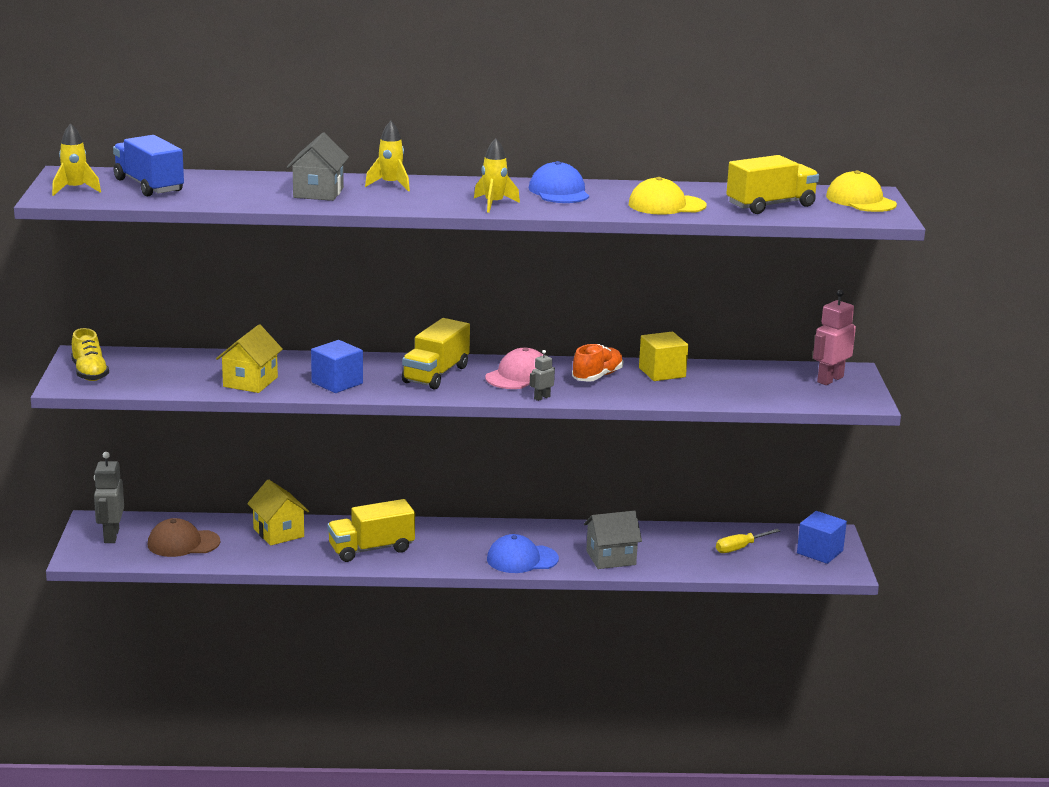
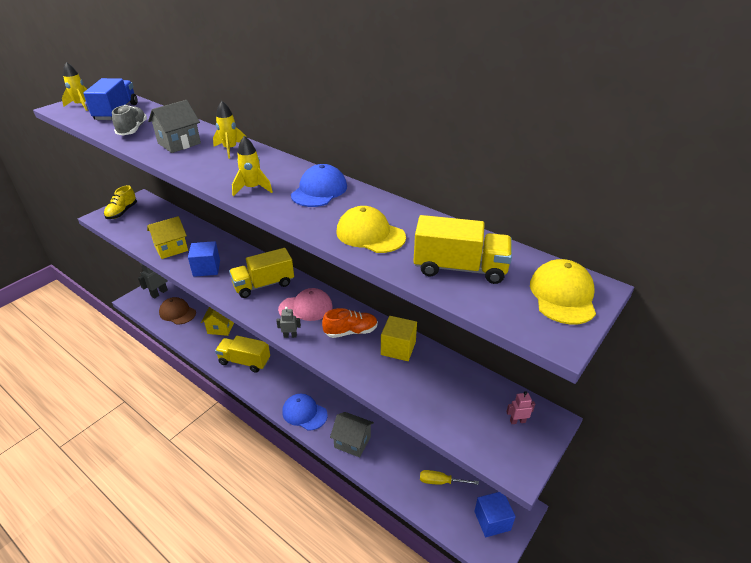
camera: 40 degrees right, 15 degrees up
(224, 194) = (132, 130): none -> grey shoe
(830, 379) = (517, 421): pink robot -> pink robot, size x0.52

